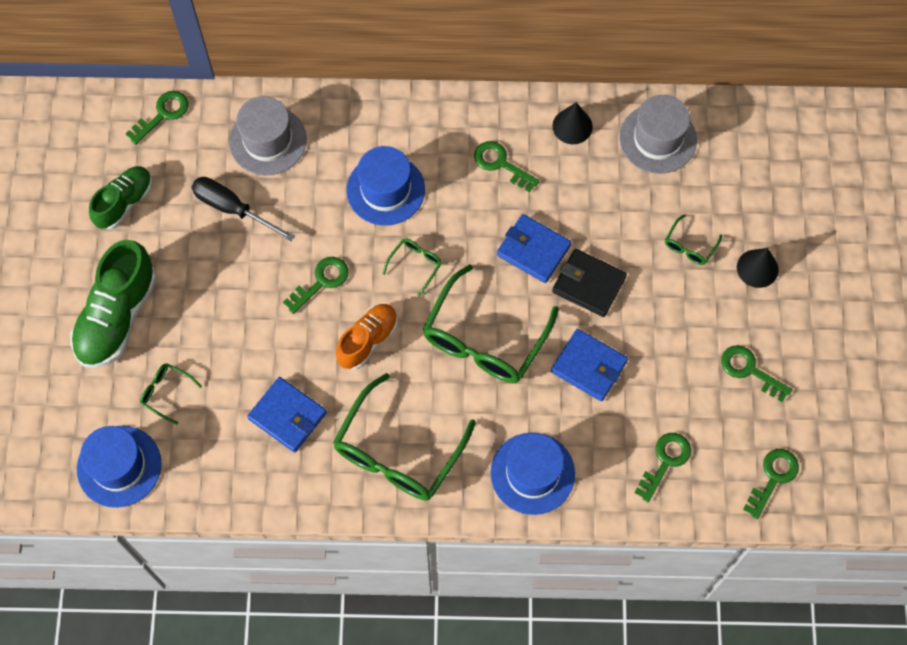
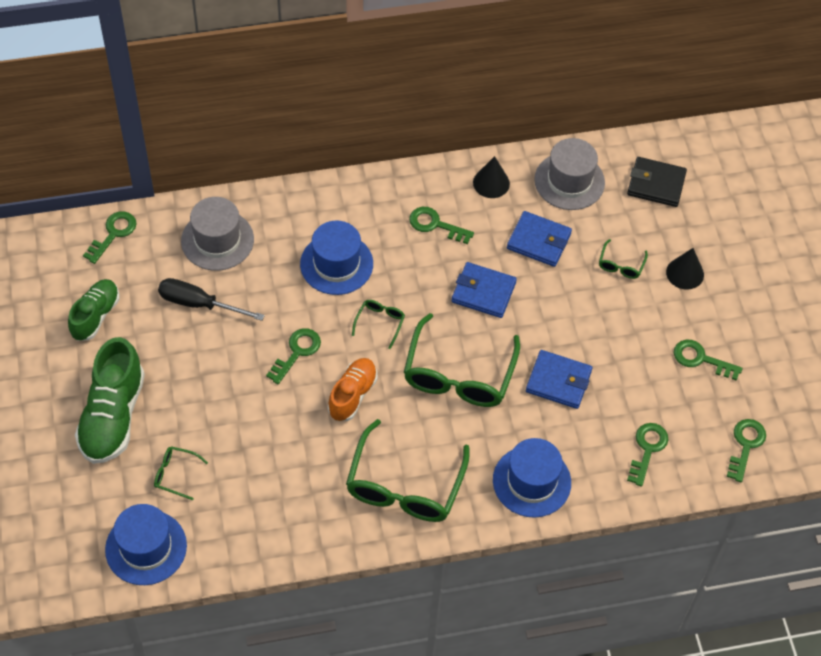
camera: 15 degrees left, 10 degrees down
(287, 416) = (294, 473): blue wallet -> blue wallet (539, 241)
(588, 284) = (540, 312): black wallet -> black wallet (656, 184)

